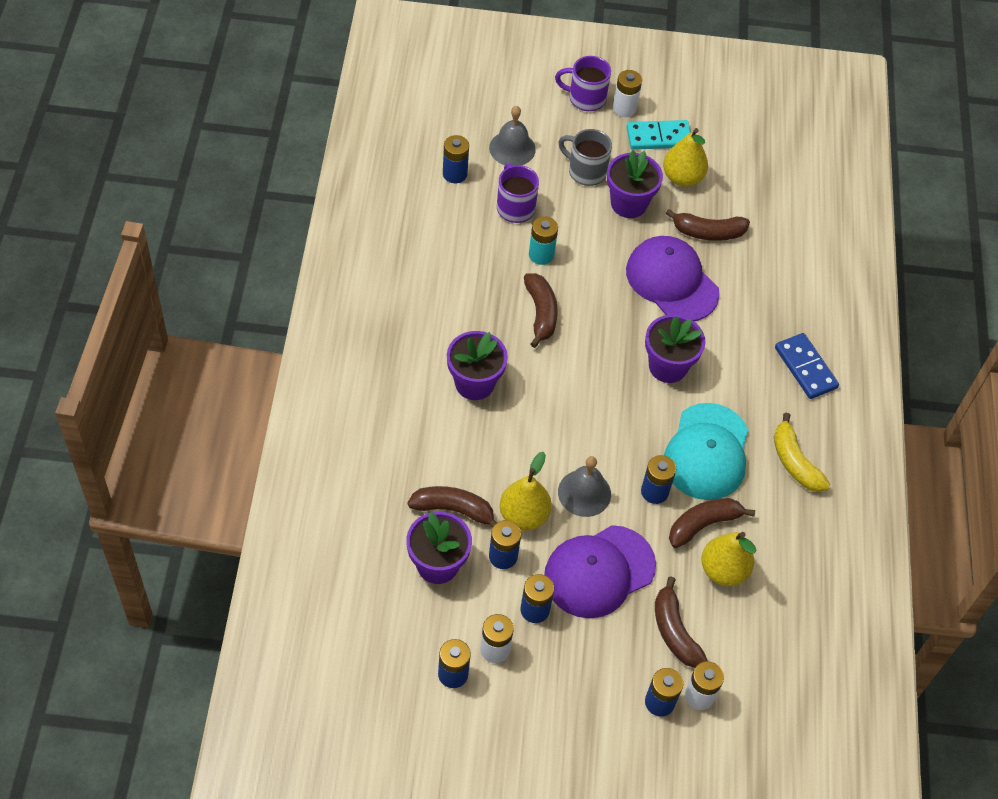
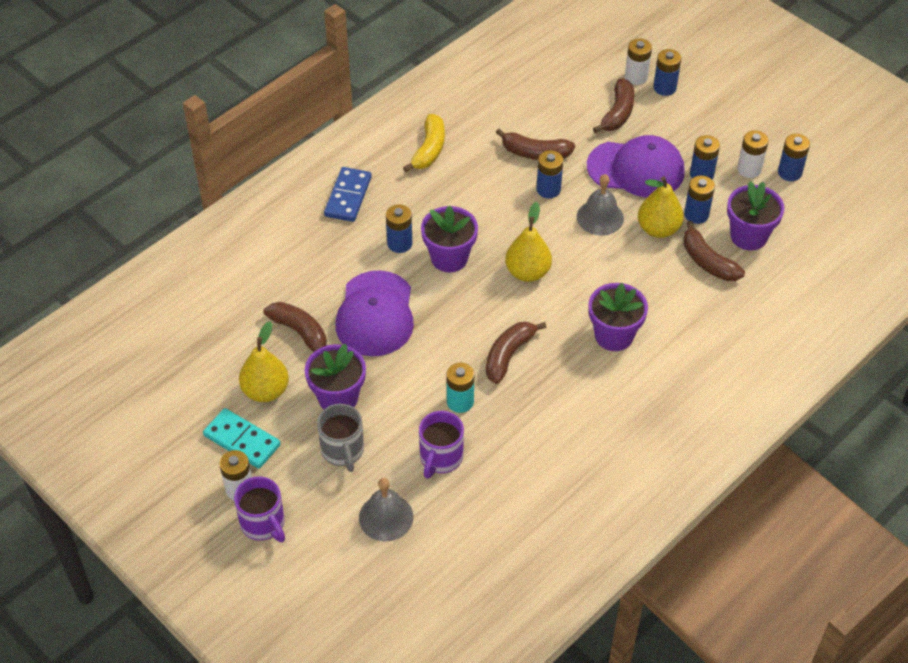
camera: 135 degrees left, 5 degrees down
(455, 174) = (464, 526): blue battery -> blue battery (399, 243)
(707, 452) = (484, 190): turquoise cap -> none
(723, 570) = (550, 123): yellow pear -> yellow pear (527, 272)

